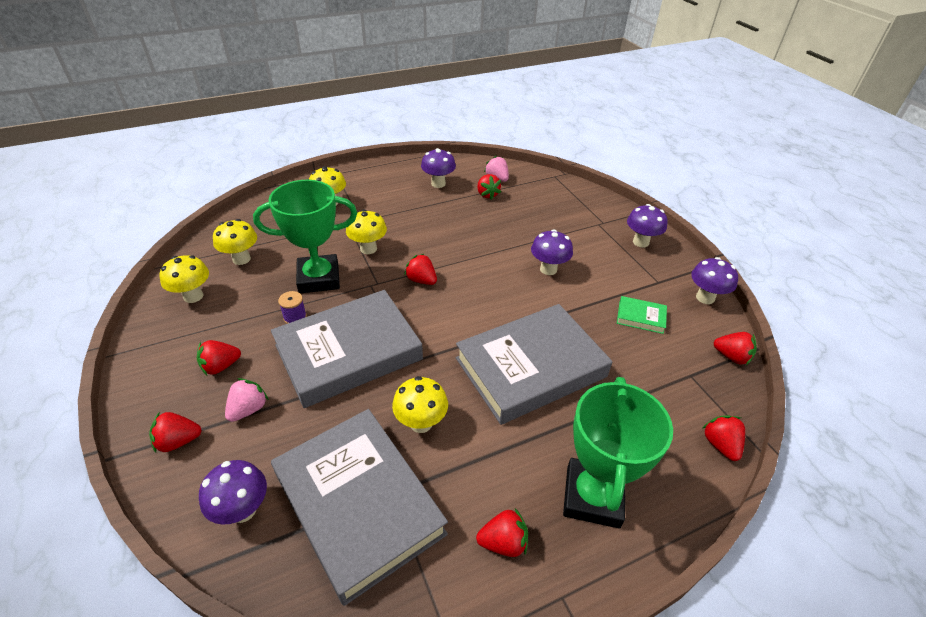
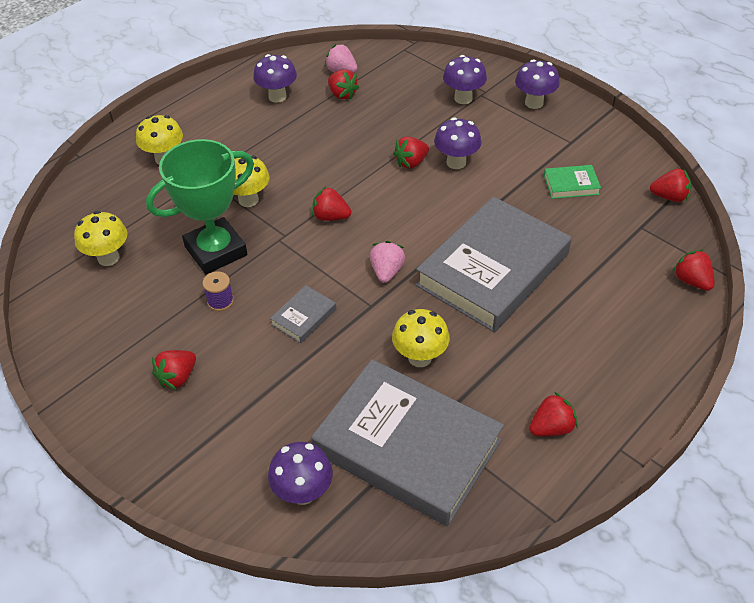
camera: 20 degrees left, 5 degrees up
(178, 441) = (191, 461): red strawberry -> red strawberry (411, 162)
(193, 296) = (85, 317): yellow mushroom -> none
(248, 409) = (240, 406): pink strawberry -> pink strawberry (386, 271)
(348, 352) = (304, 317): grey book -> grey book, size x0.40
(592, 496) = (606, 363): green trophy -> none
(705, 298) = (622, 145): purple mushroom -> purple mushroom (463, 98)

